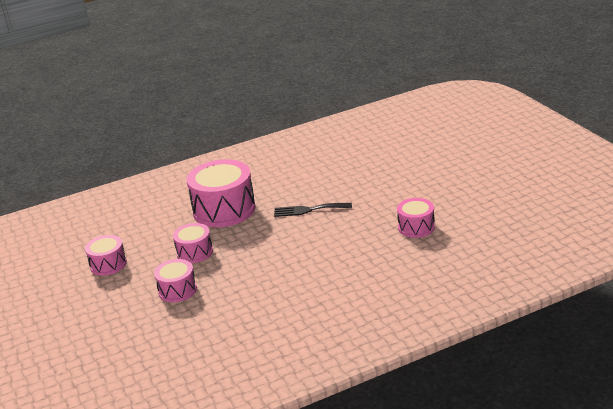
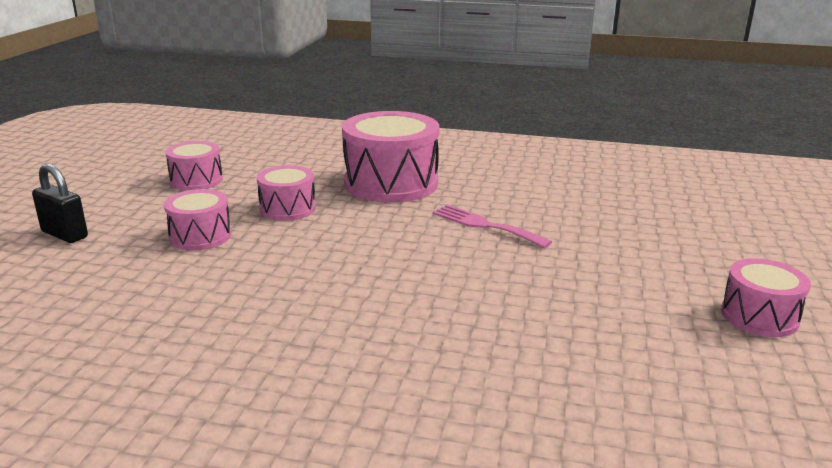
camera: 35 degrees right, 5 degrees down
(100, 330) = (64, 234): none -> black padlock
(308, 210) = (485, 225): black fork -> pink fork
(416, 227) = (608, 318): pink drum -> pink drum (759, 316)

